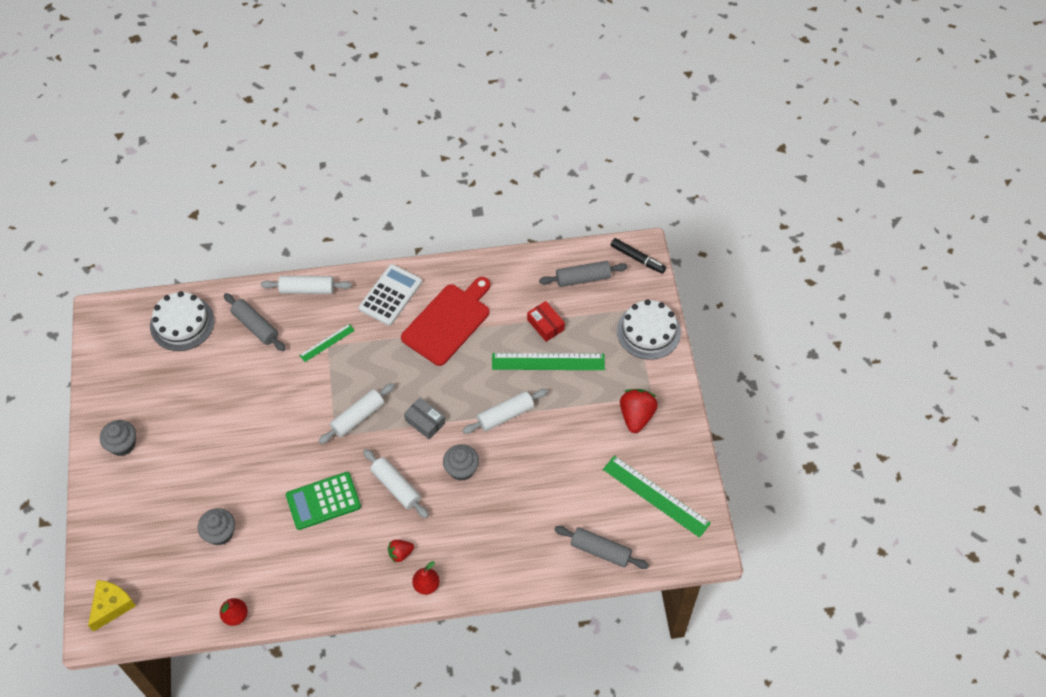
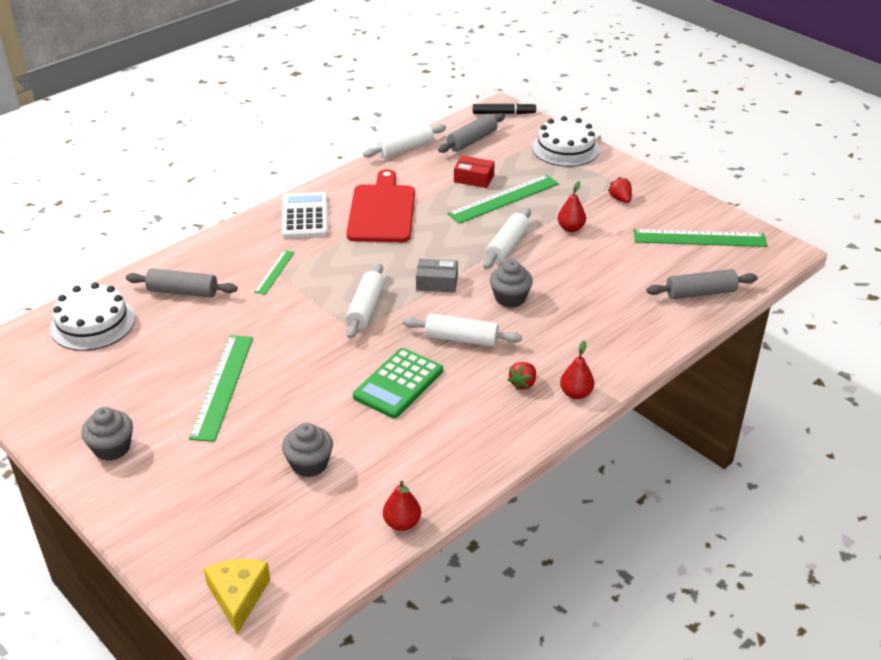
camera: 35 degrees left, 20 degrees down
(218, 432) = (222, 386): none -> green ruler
(307, 289) = (213, 245): white rolling pin -> white rolling pin (405, 149)
(569, 425) = (570, 228): none -> red pear
(636, 416) = (620, 199): red strawberry -> red strawberry, size x0.57

